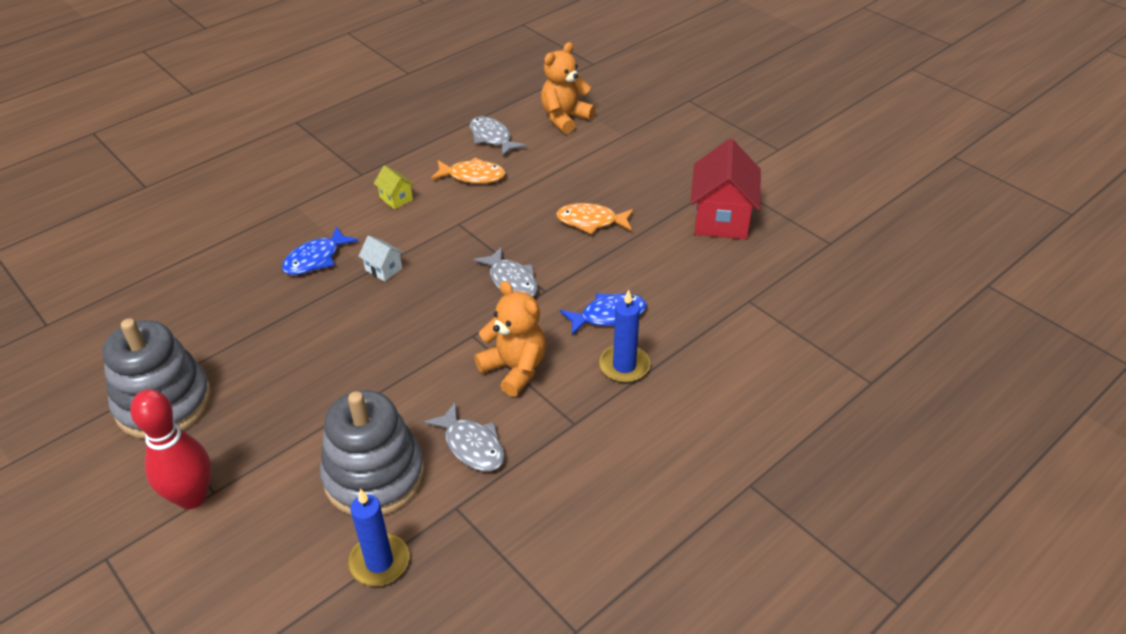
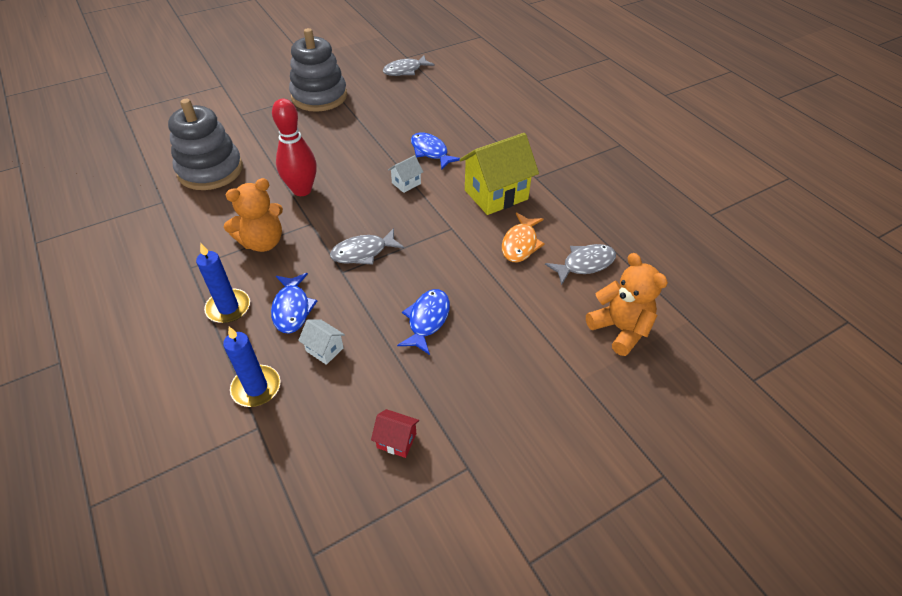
camera: 100 degrees right, 5 degrees up
(192, 497) = (242, 108): red bowling pin -> red bowling pin (302, 190)
(379, 562) = (147, 169): blue candle -> blue candle (256, 388)
(396, 199) = (496, 195): yellow house -> yellow house, size x2.18
(472, 445) = (205, 213): grey fish -> grey fish (405, 70)
(591, 221) = (427, 320): orange fish -> blue fish
(650, 279) = (324, 349): none -> white house
(721, 219) = (396, 440): red house -> red house, size x0.46

